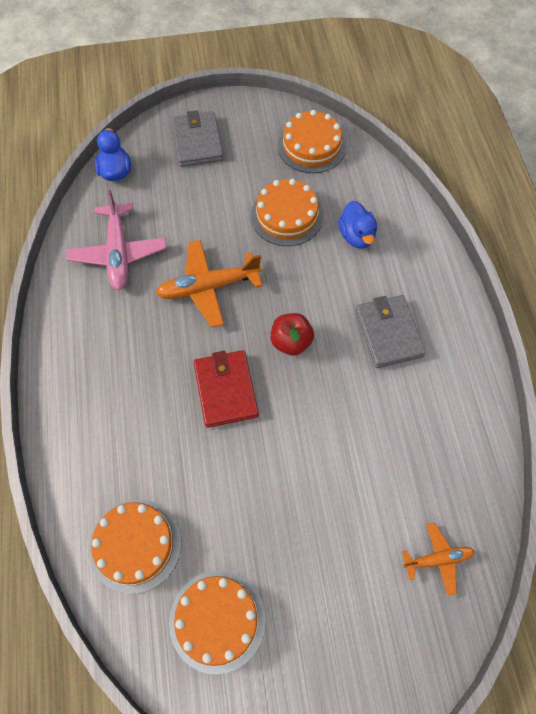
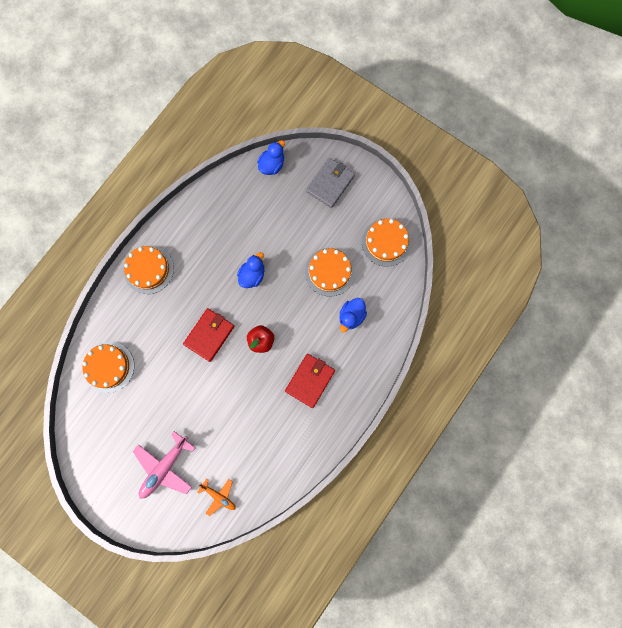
camera: 45 degrees right, 15 degrees up
(118, 253) = (229, 216): pink plane -> pink plane (164, 467)
(208, 287) = (252, 275): orange plane -> blue duck
(217, 620) = (111, 429): orange cake -> orange cake (148, 269)
(388, 333) = (310, 381): grey wallet -> red wallet

